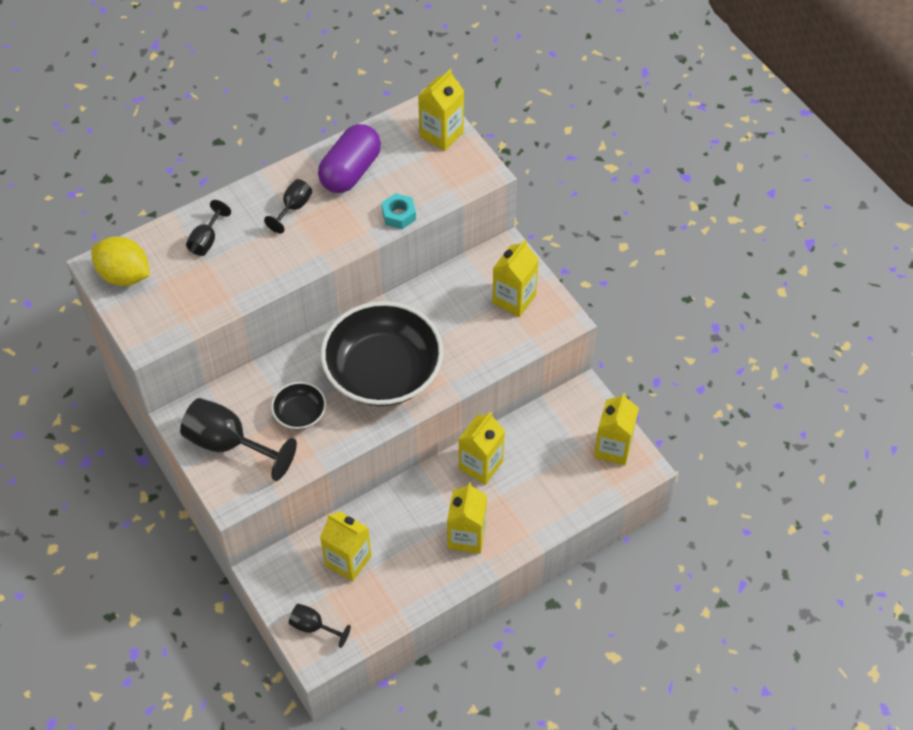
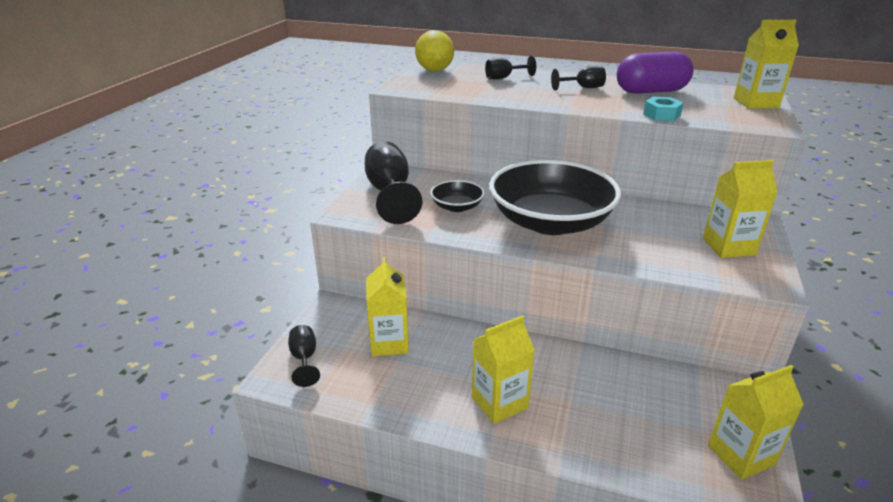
camera: 50 degrees right, 25 degrees down
(480, 465) = (578, 367): yellow carton -> none

